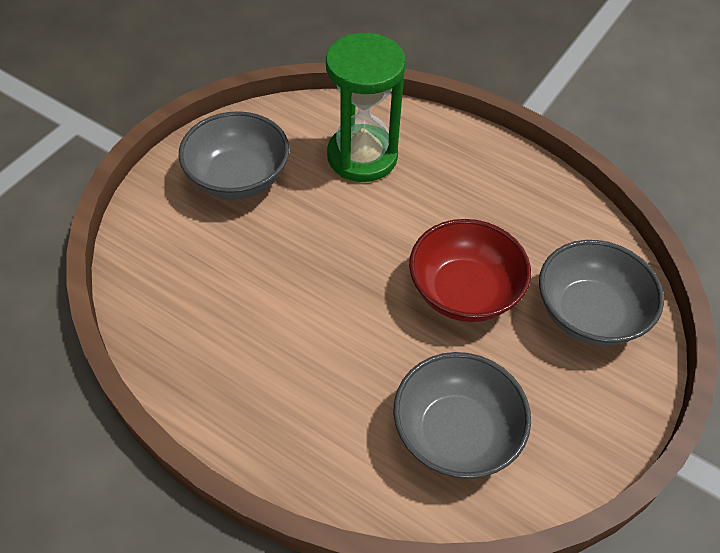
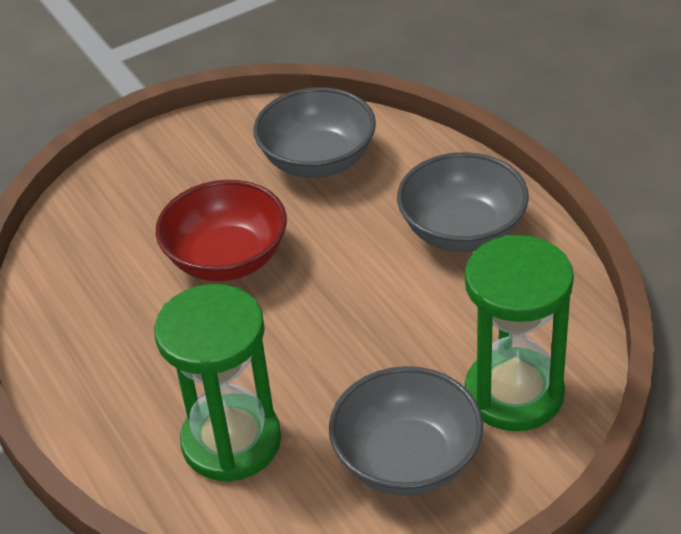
camera: 150 degrees left, 10 degrees down
(177, 245) = (514, 393): none -> green hourglass
(589, 313) = (126, 210): grey bowl -> grey bowl (462, 231)

